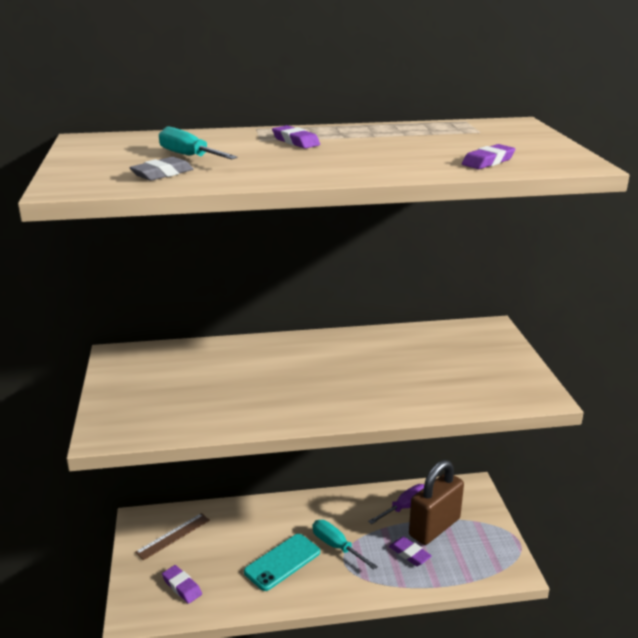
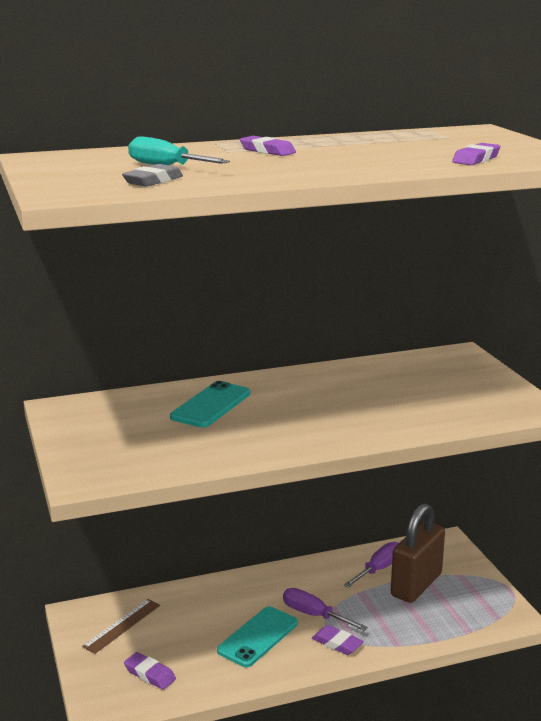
camera: 10 degrees left, 5 degrees down
(246, 364) = (211, 405): none -> turquoise phone
(336, 546) = (314, 615): turquoise screwdriver -> purple screwdriver
(409, 554) = (397, 613): purple eraser -> purple eraser (337, 643)

